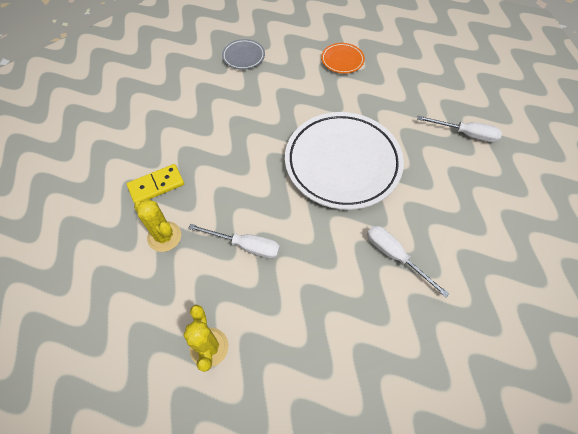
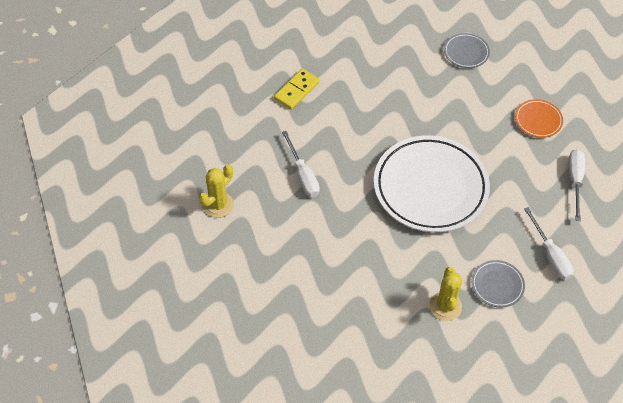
camera: 50 degrees right, 5 degrees down
(156, 185) = (296, 90): yellow domino -> yellow domino turned 75 degrees counterclockwise
(164, 236) = (265, 125): yellow cactus -> yellow cactus (445, 306)
(395, 256) = (382, 269): white screwdriver -> white screwdriver (575, 181)
(470, 186) = (497, 285): none -> grey plate

